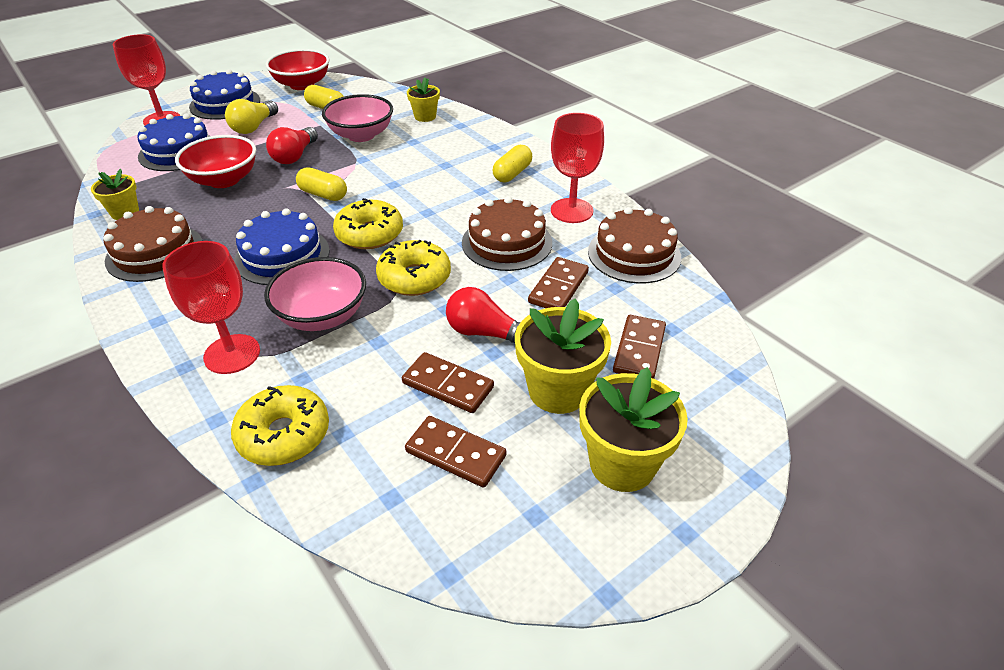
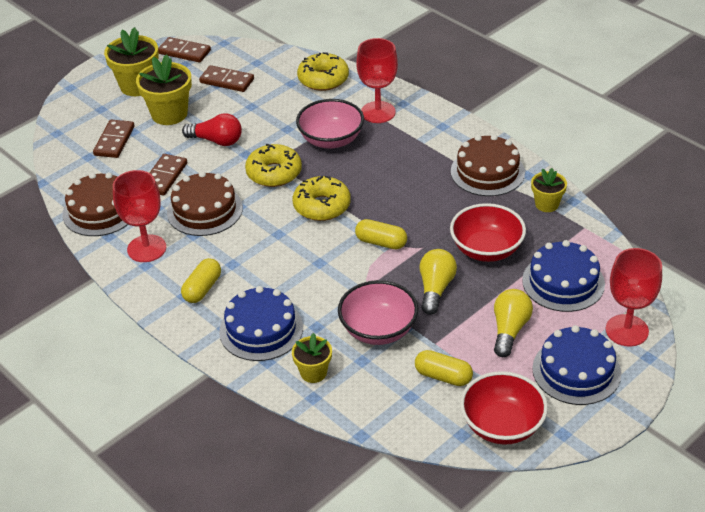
camera: 175 degrees right, 0 degrees up
(282, 255) = (384, 180): blue cake -> blue cake (261, 329)
(294, 156) = (435, 289): red light bulb -> yellow light bulb
(447, 385) = (236, 110): brown domino -> brown domino (184, 52)

